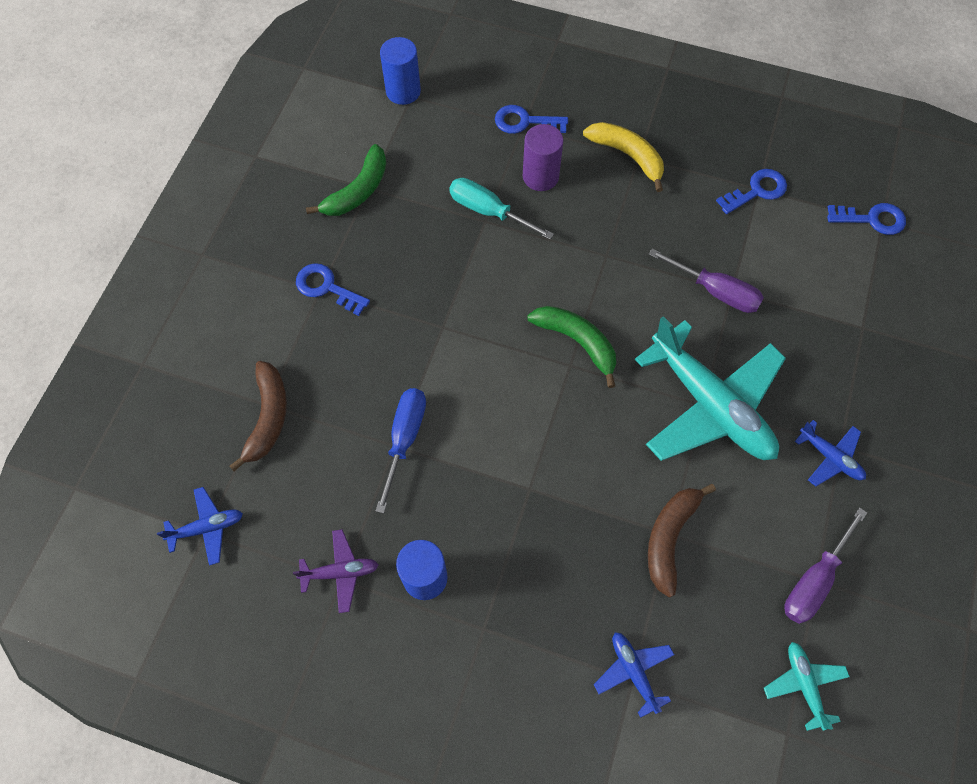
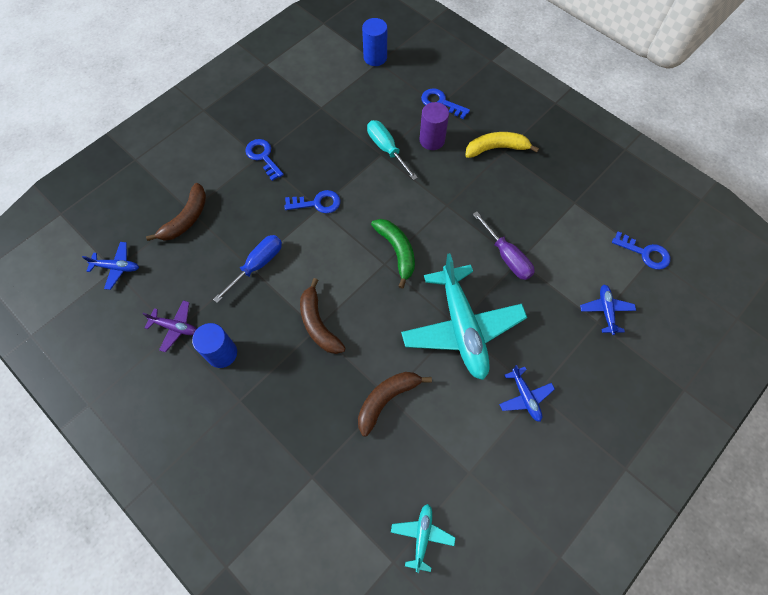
camera: 25 degrees right, 0 degrees up
(358, 191) = (314, 107): green banana -> none
(529, 481) = (318, 324): none -> brown banana
(628, 156) = (496, 148): yellow banana -> yellow banana turned 75 degrees counterclockwise
(633, 672) = (315, 472): blue plane -> blue plane (606, 311)
(757, 191) = (572, 203): blue key -> blue key (317, 203)
(814, 579) = (468, 471): purple screwdriver -> none

